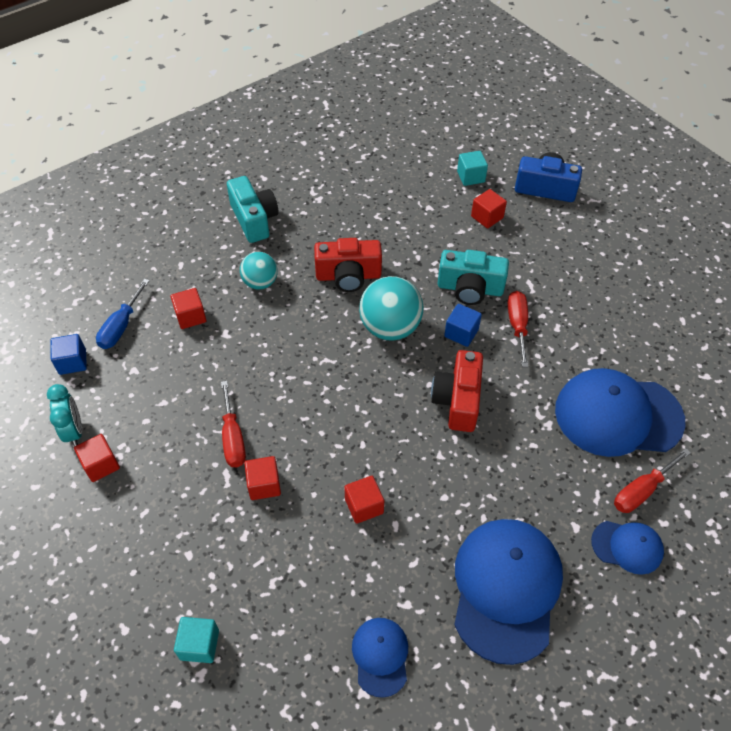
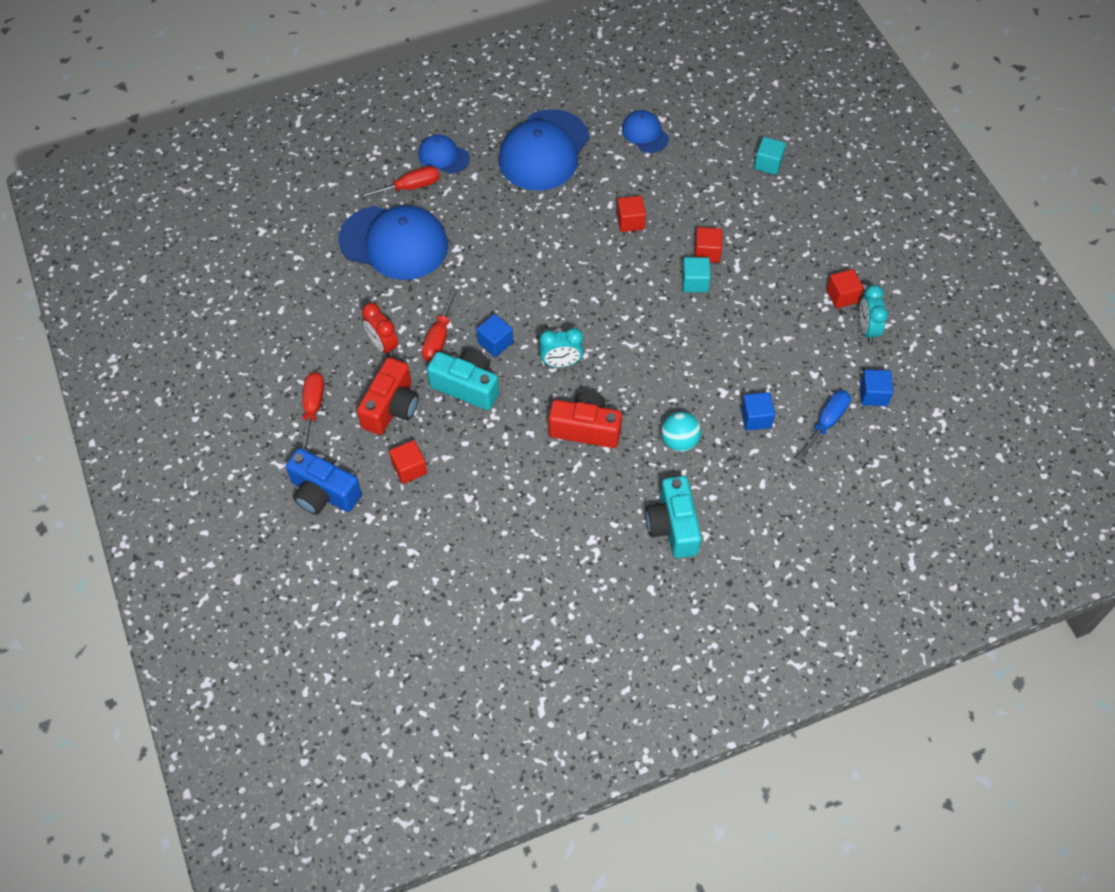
camera: 165 degrees left, 5 degrees up
(191, 316) = (756, 418): red cube -> blue cube
(233, 438) = (728, 294): red screwdriver -> red screwdriver (313, 408)
(380, 656) = (645, 133): blue cap -> blue cap turned 135 degrees clockwise
(390, 327) = (561, 363): turquoise ball -> turquoise clock
(458, 400) = (524, 283): red camera -> red camera (391, 407)
(470, 177) = (401, 530): turquoise cube -> turquoise cube (694, 282)
(566, 308) = (383, 345): none -> red clock

